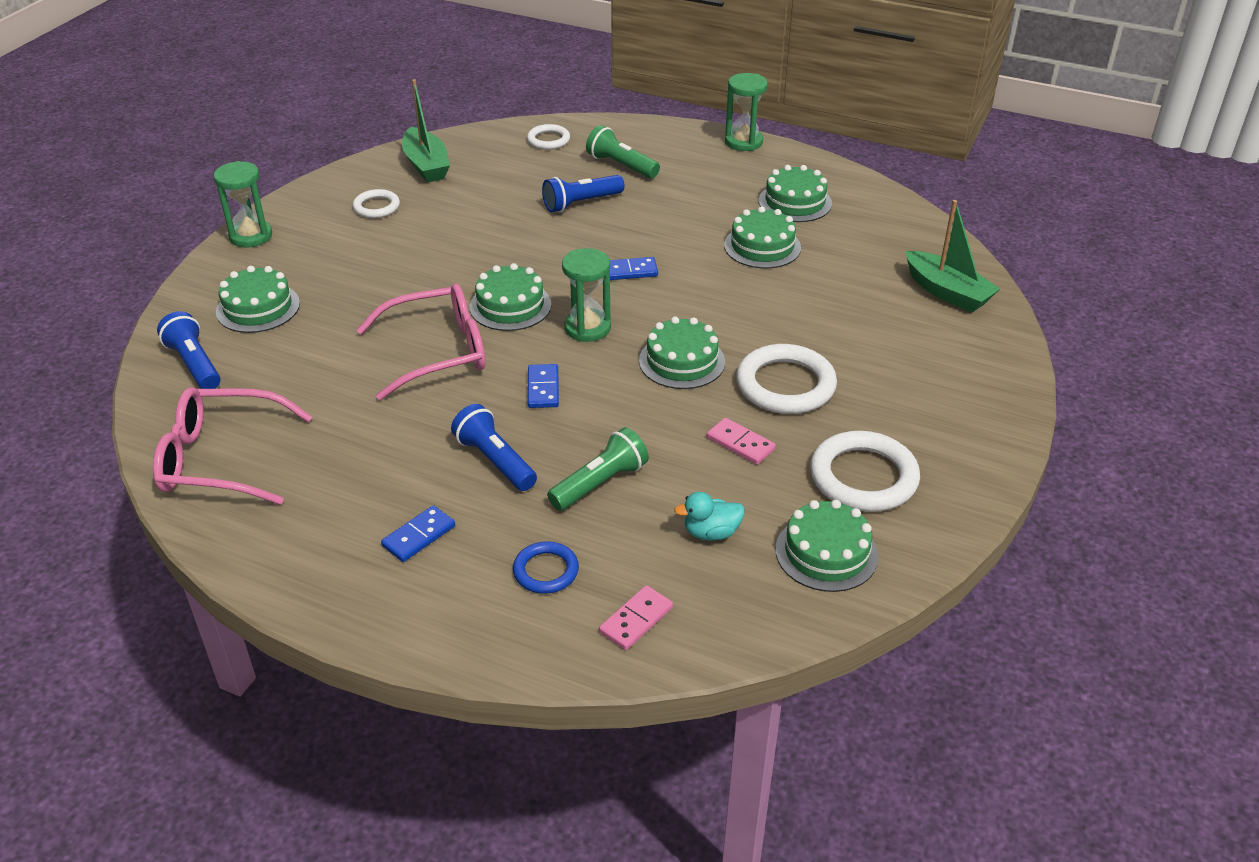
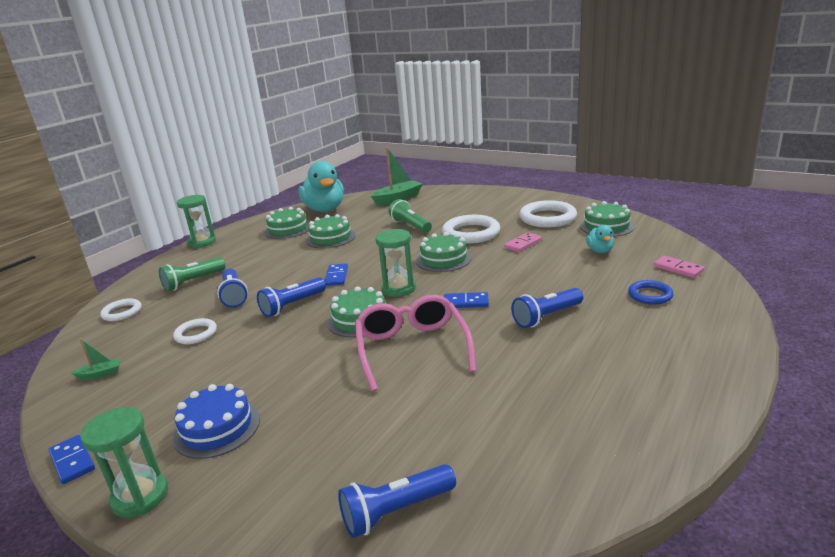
camera: 80 degrees left, 15 degrees down
(221, 459) = (561, 463): pink glasses -> none
(258, 308) = (301, 470): green cake -> none
(326, 251) = (217, 428): none -> blue cake
(376, 207) = (154, 400): white ring -> white ring (196, 334)
(418, 536) = (634, 342): blue domino -> blue domino (72, 461)
(426, 165) = (100, 374): green boat -> green boat, size x0.49
(551, 250) = (292, 305): none -> blue flashlight
(600, 483) = (564, 281): green flashlight -> green flashlight (410, 226)
(885, 222) = (325, 209): none -> turquoise duck

